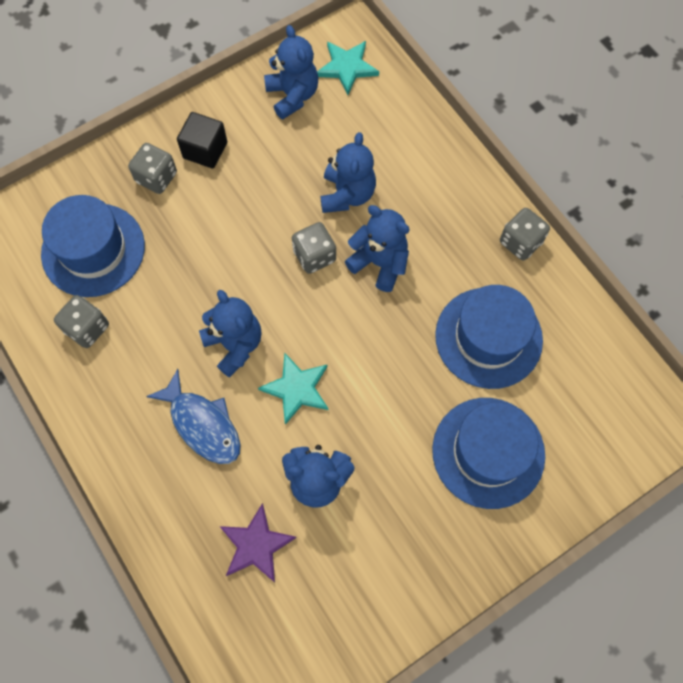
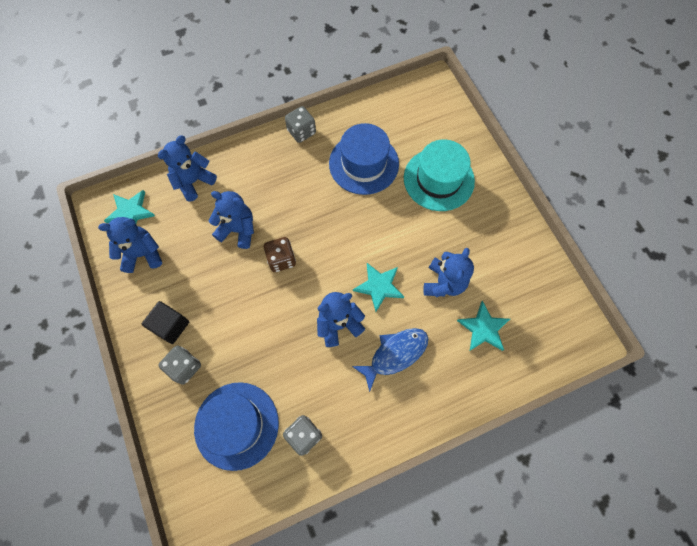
camera: 80 degrees left, 0 degrees up
(256, 545) = (483, 328): purple star -> turquoise star
(314, 256) = (281, 259): grey dice -> brown dice
(379, 263) = (296, 218): blue teddy bear -> blue teddy bear (193, 181)
(488, 452) = (438, 179): blue hat -> turquoise hat

